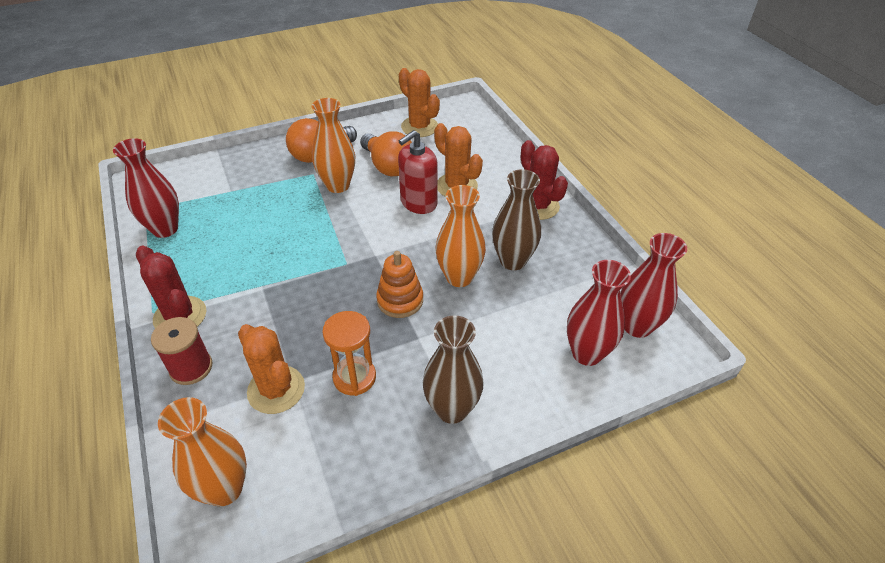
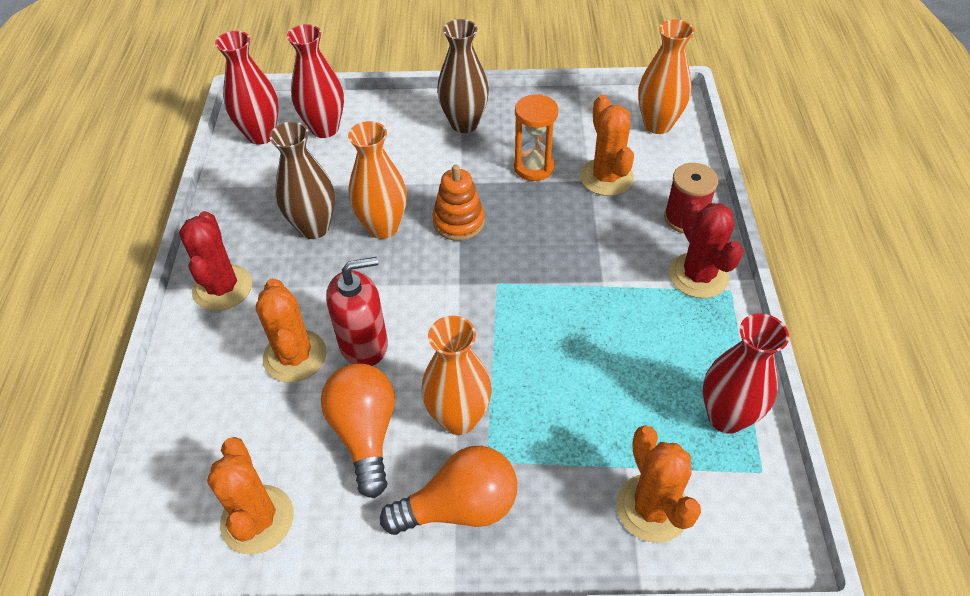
camera: 155 degrees left, 5 degrees up
(213, 179) = (652, 508): none -> orange cactus

